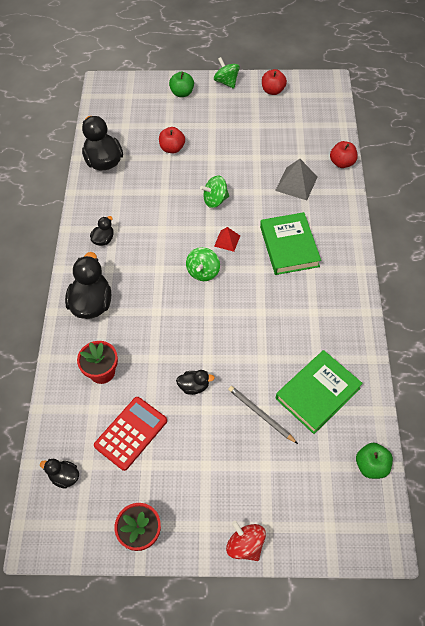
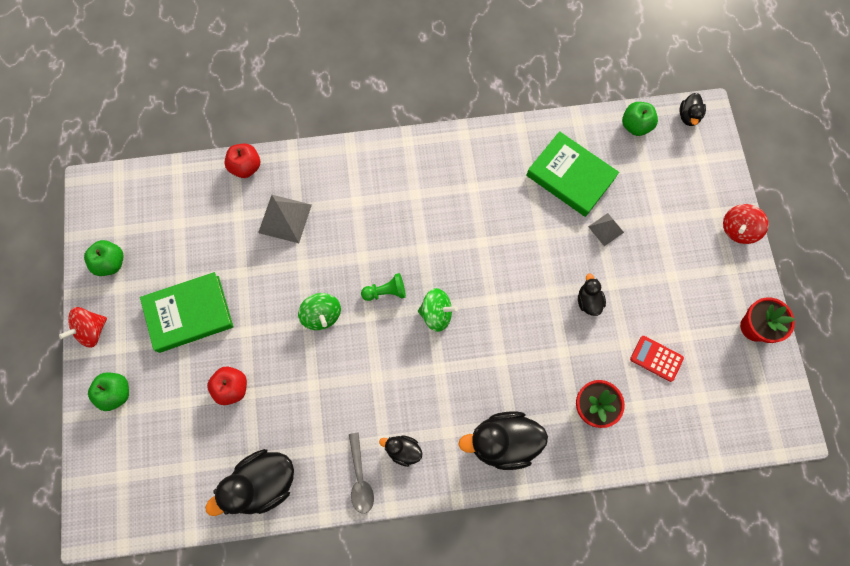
camera: 100 degrees left, 15 degrees up
(64, 477) = (720, 419): black duck -> black duck (688, 116)
(91, 213) = (360, 478): none -> grey spoon
(131, 433) = (656, 358): red calculator -> red calculator, size x0.63
(226, 82) = (92, 330): green spinning top -> red spinning top
(227, 241) = (386, 292): red pyramid -> green pawn
(260, 414) = (606, 229): grey pencil -> grey pyramid
(273, 91) = (111, 263): red apple -> green apple
(289, 246) = (385, 219): green book -> green book (189, 314)

